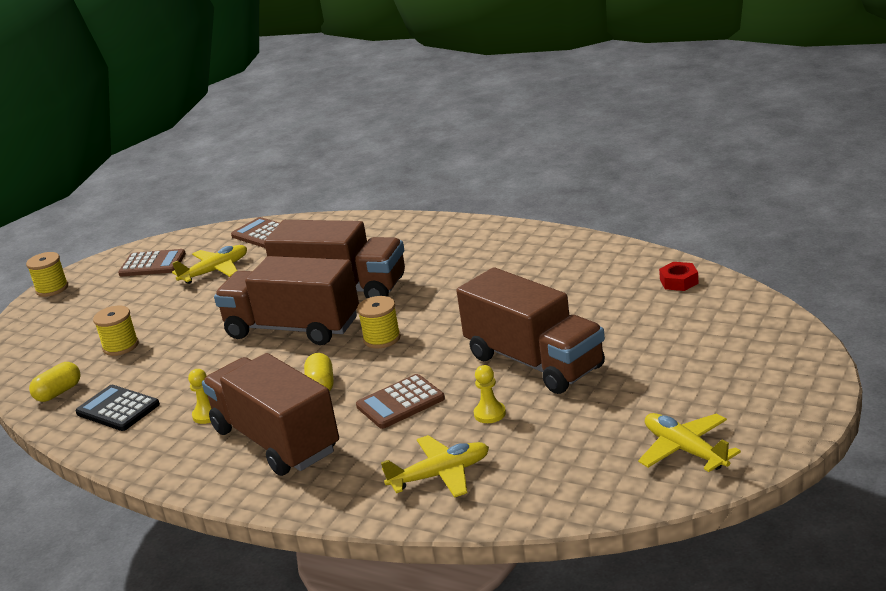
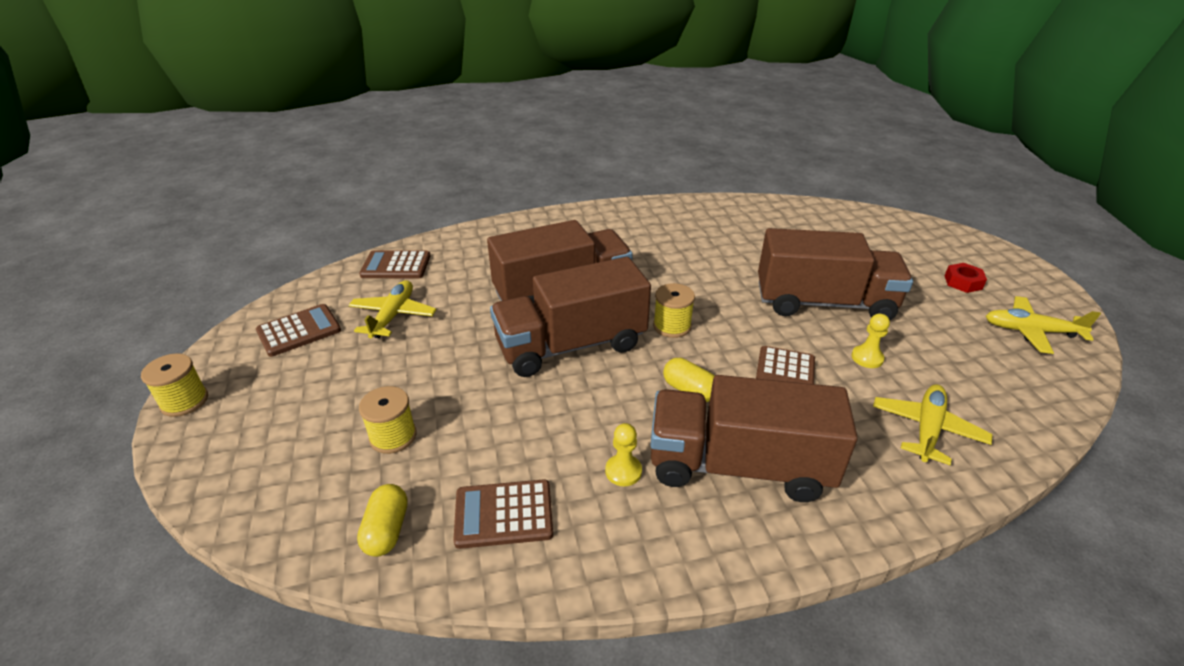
camera: 45 degrees left, 10 degrees up
(118, 409) = (503, 514): black calculator -> brown calculator
(679, 281) = (812, 214): red nut -> red nut (963, 282)

